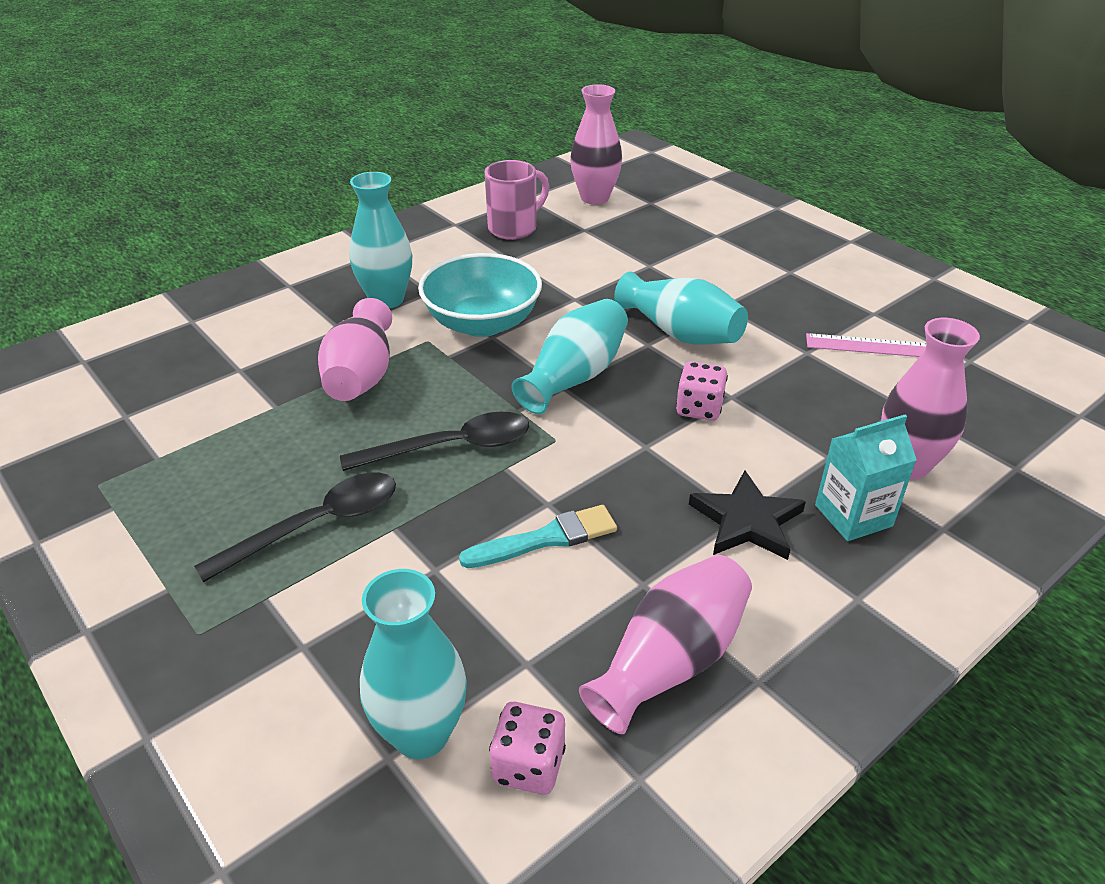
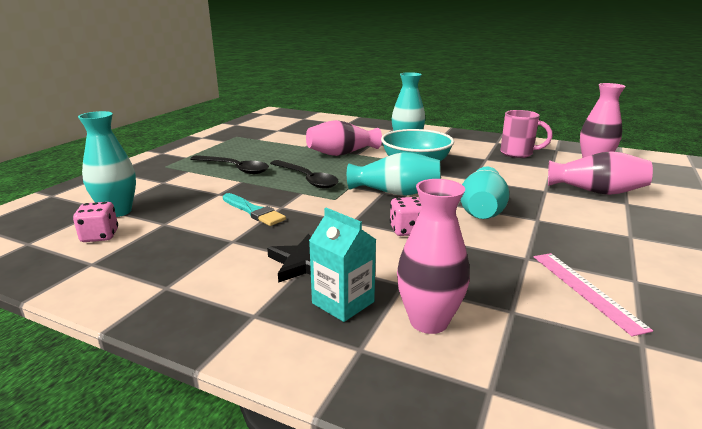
camera: 65 degrees right, 15 degrees down
(670, 662) = (174, 258): pink vase -> pink vase (596, 191)

